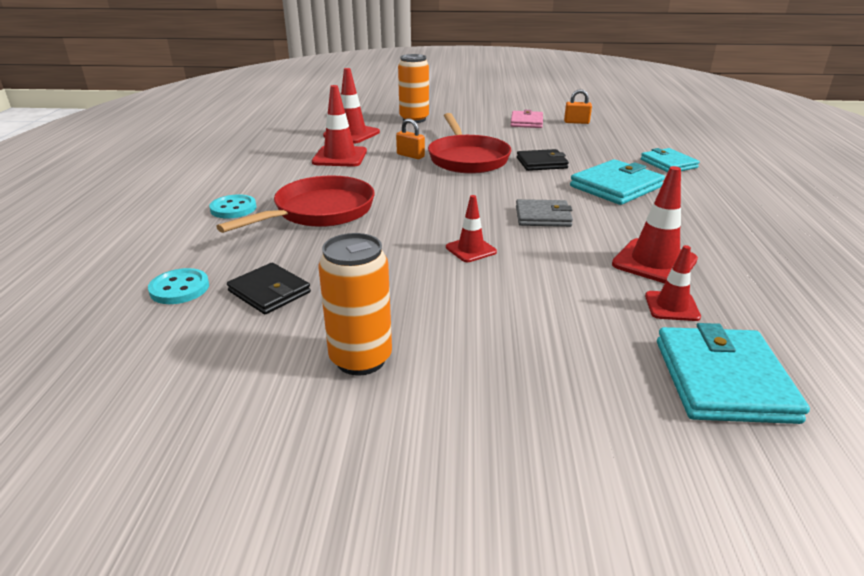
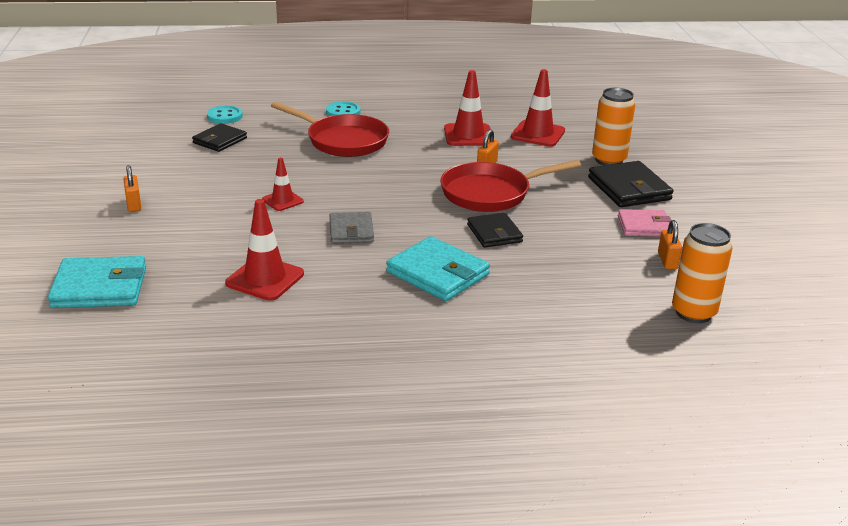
camera: 80 degrees right, 0 degrees up
(360, 359) = (143, 173): orange can -> orange can (693, 313)
(466, 119) = (629, 189): none -> black wallet
(470, 363) = (134, 204): none -> orange padlock
(668, 164) = (528, 315): turquoise wallet -> none
(672, 306) = (192, 279): red traffic cone -> none

